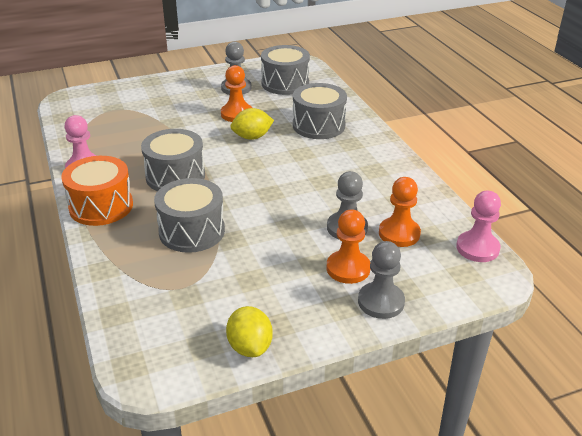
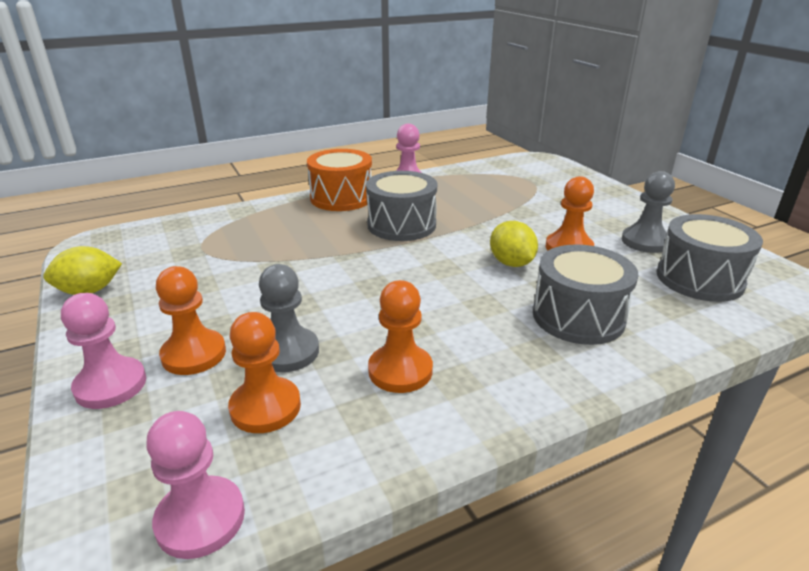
camera: 85 degrees right, 5 degrees down
(192, 231) = (295, 244): grey drum -> none
(366, 187) = (400, 370): none -> orange pawn
(381, 302) = (110, 385): grey pawn -> pink pawn

